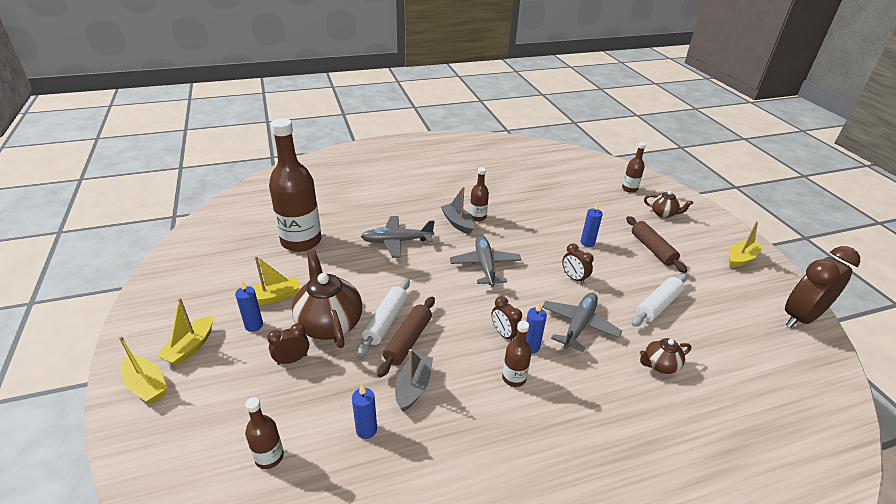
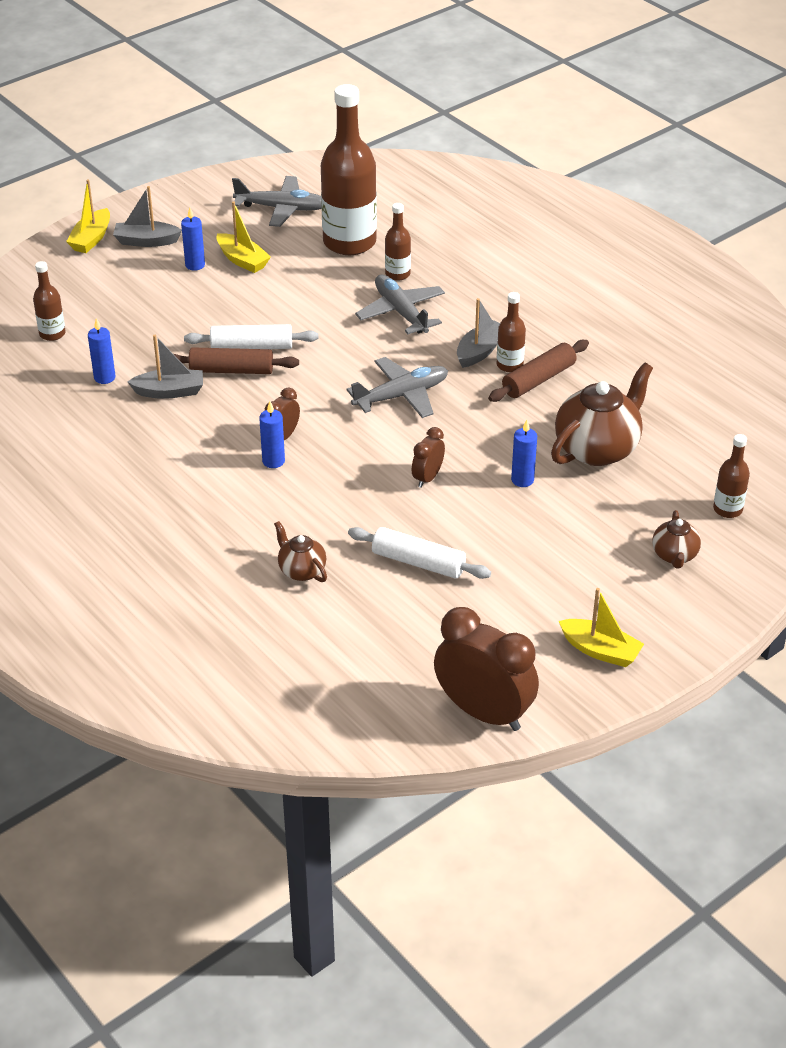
camera: 70 degrees right, 5 degrees up
(190, 347) = (146, 241): yellow boat -> grey boat
(292, 360) = (164, 305): brown clock -> none
(329, 324) = (225, 310): brown teapot -> brown teapot (597, 449)
(514, 378) = (218, 457): brown bottle -> brown bottle (397, 274)
(579, 325) = (333, 494): grey plane -> grey plane (281, 208)
(652, 249) = (555, 549): brown rolling pin -> brown rolling pin (539, 380)

